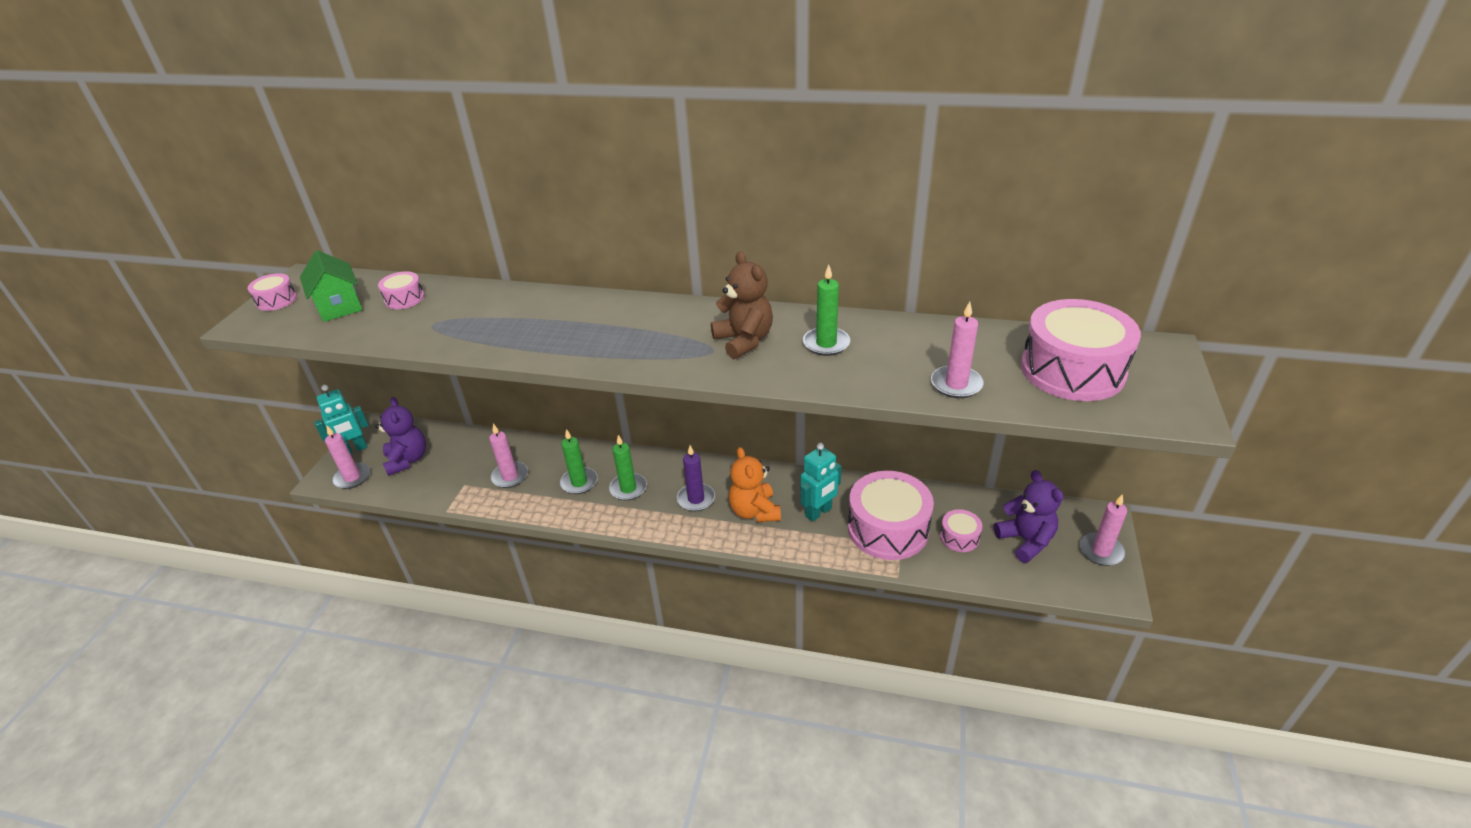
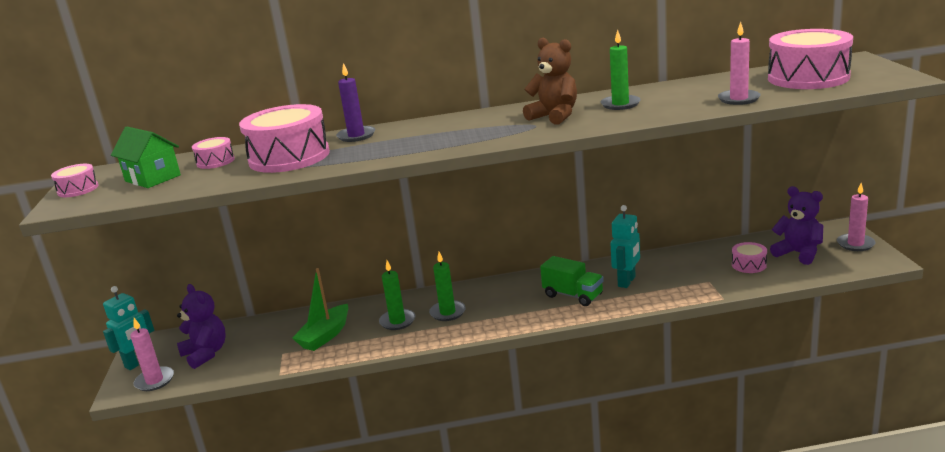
camera: 20 degrees left, 15 degrees down
(510, 476) = (325, 336): pink candle -> green boat
(696, 499) = (515, 302): purple candle -> purple candle (356, 136)
(754, 511) = (573, 295): orange teddy bear -> green truck
(888, 528) = (690, 275): pink drum -> pink drum (289, 157)

